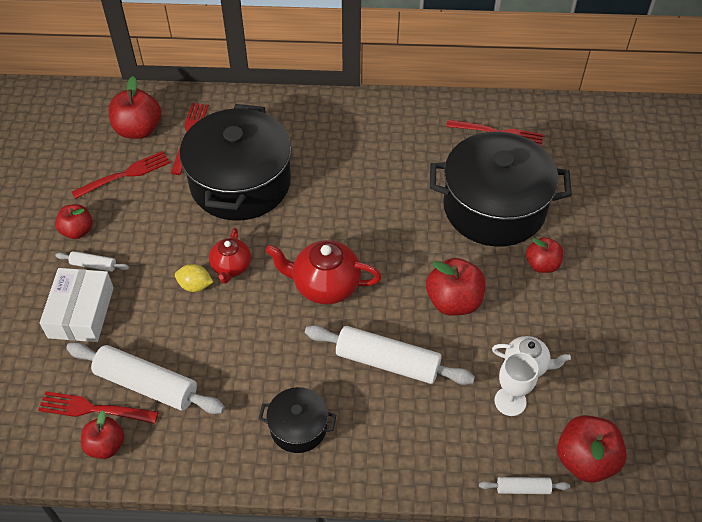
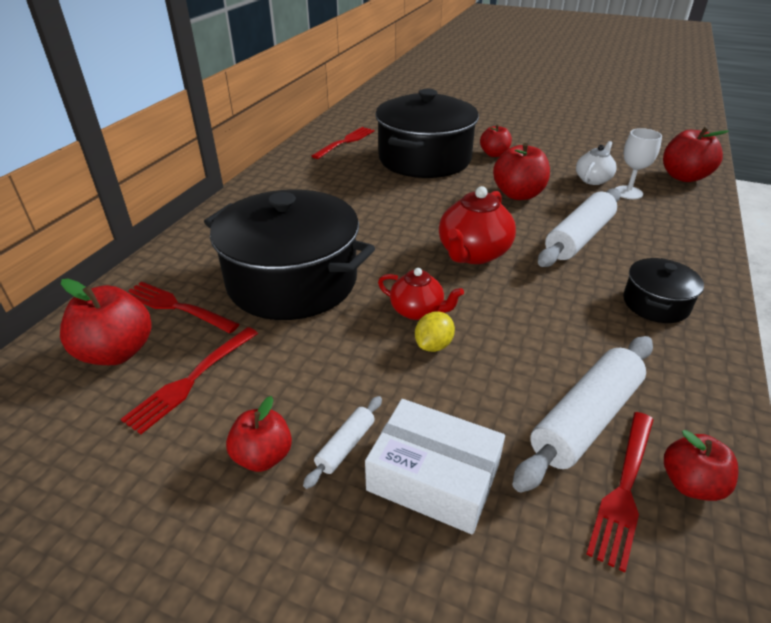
camera: 70 degrees left, 15 degrees down
(125, 174) = (191, 380): red fork -> red fork turned 135 degrees counterclockwise
(523, 488) = (713, 204): white rolling pin -> none

